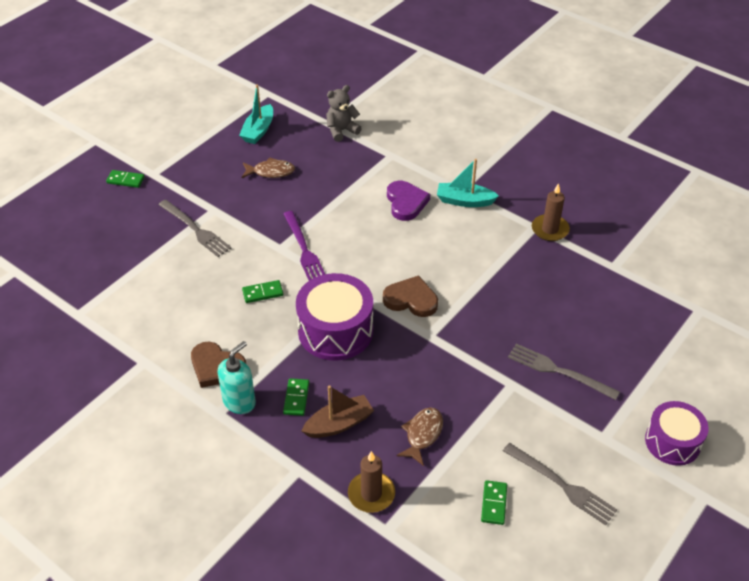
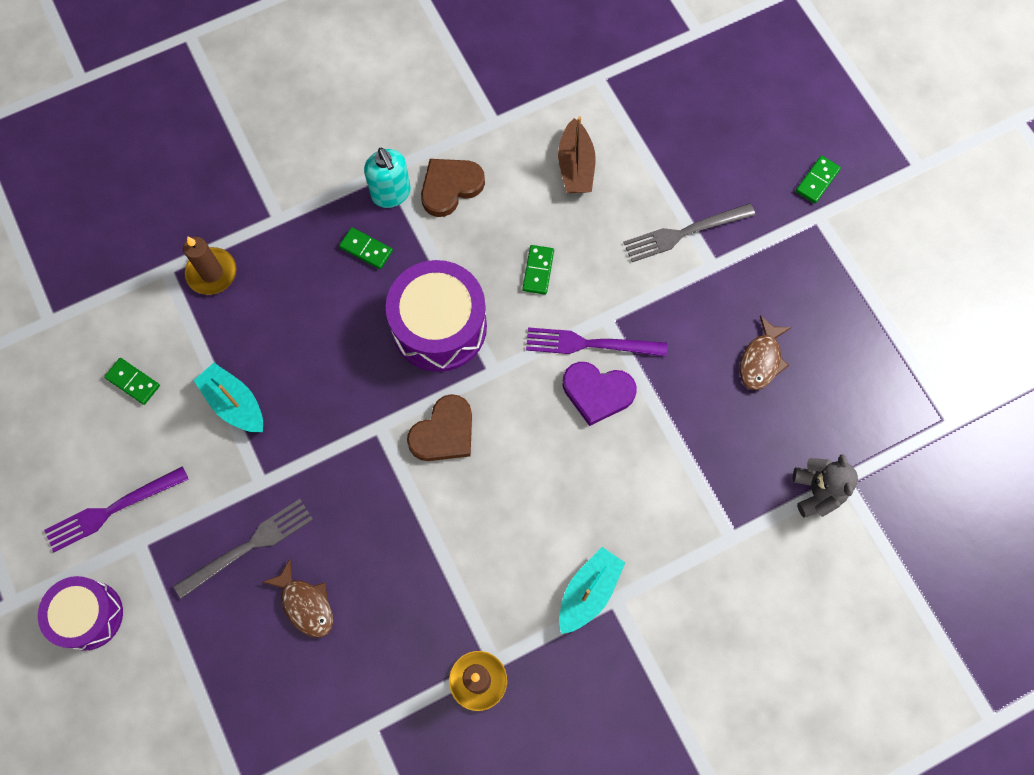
camera: 115 degrees right, 25 degrees up
(258, 131) = (861, 376): turquoise boat -> turquoise boat (234, 403)
(339, 424) = (310, 277): brown boat -> brown boat (575, 166)
(406, 202) = (621, 510): purple heart -> purple heart (597, 392)
(422, 434) = (251, 353): brown fish -> brown fish (305, 604)
(562, 485) = (112, 461): grey fork -> none
(595, 466) = (112, 510): none -> purple fork

